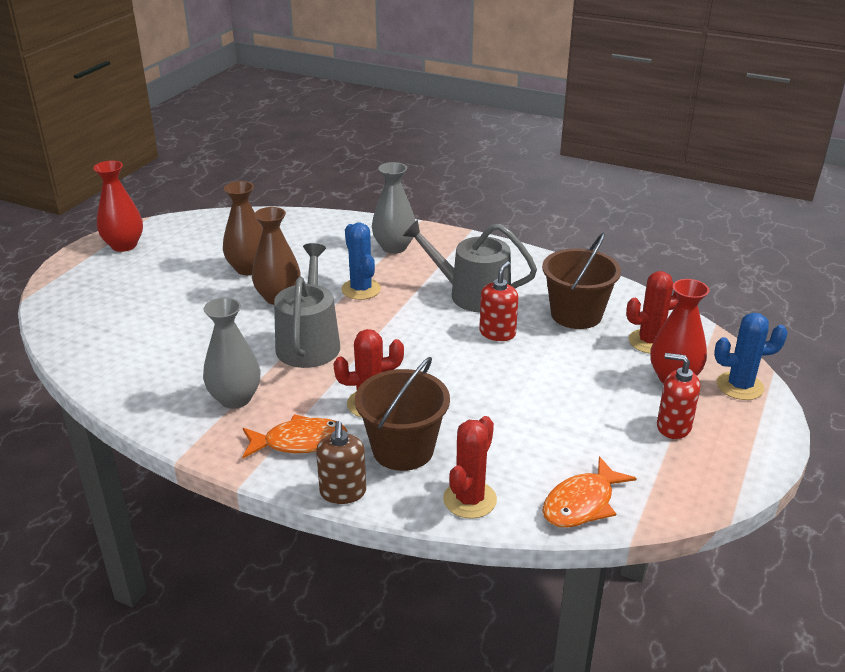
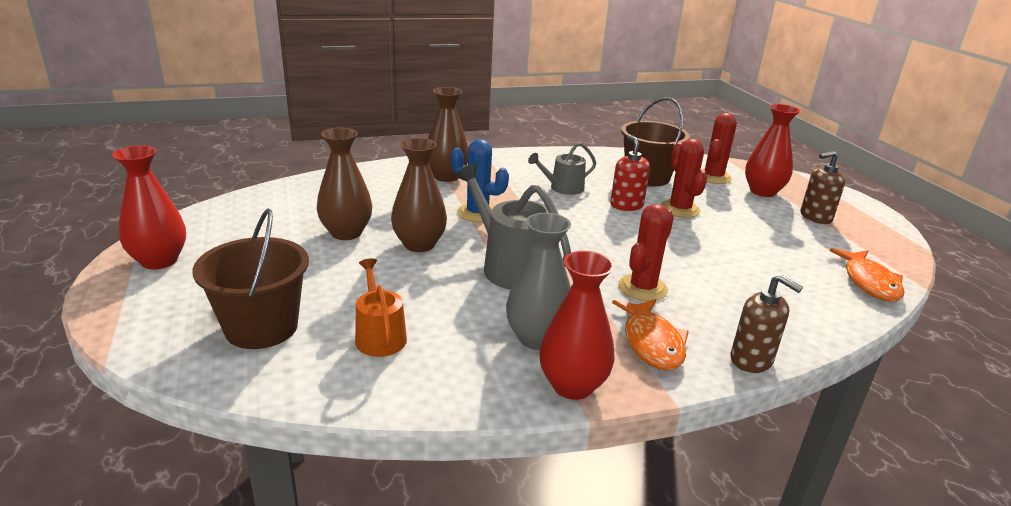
camera: 45 degrees left, 5 degrees down
(156, 349) = (379, 336): none -> orange watering can
(202, 437) = (572, 386): none -> red vase
(299, 442) = (651, 342): orange fish -> orange fish turned 135 degrees clockwise
(394, 247) = (446, 176): grey vase -> brown vase
(403, 449) = (724, 307): brown bucket -> brown bucket (261, 327)
(470, 500) = (822, 316): red cactus -> red cactus (679, 209)
(472, 294) = (563, 188): grey watering can -> grey watering can, size x0.60
(673, 427) = (815, 217): red soap dispenser -> brown soap dispenser
(740, 386) = (796, 183): blue cactus -> none

